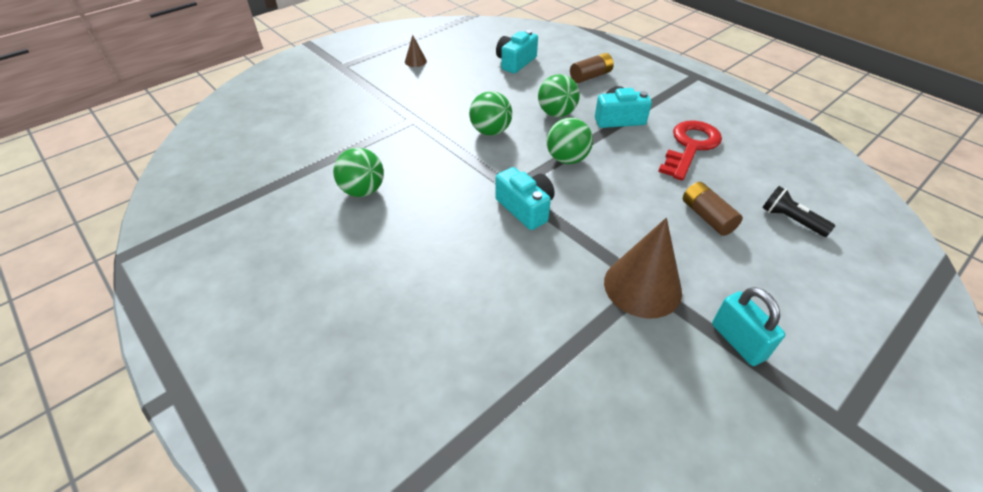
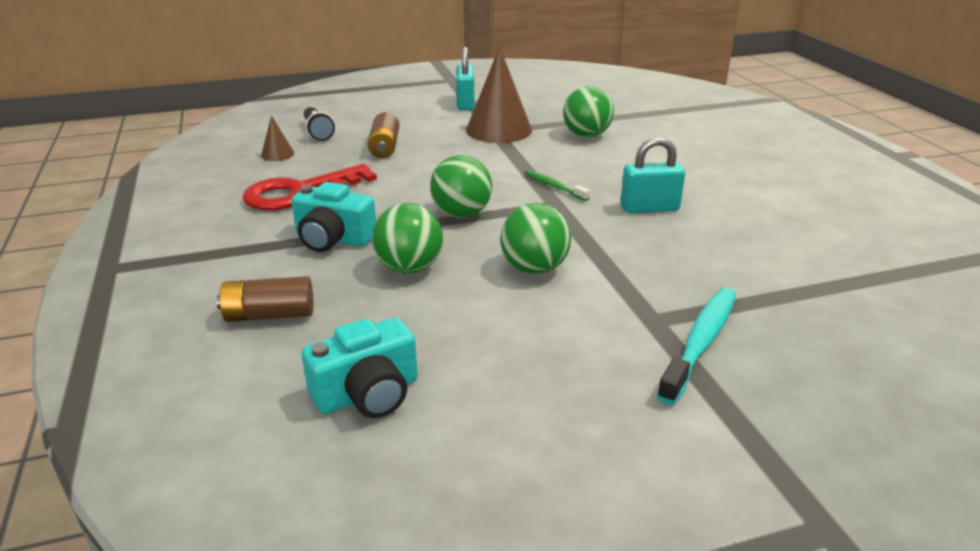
camera: 155 degrees left, 15 degrees down
(363, 190) = (749, 241): green ball -> green ball (586, 135)
(388, 113) = (700, 343): none -> turquoise toothbrush
(415, 61) = (604, 477): brown cone -> brown cone (277, 154)
(441, 204) = (649, 208): none -> turquoise padlock
(525, 208) = (554, 186): turquoise camera -> green toothbrush

